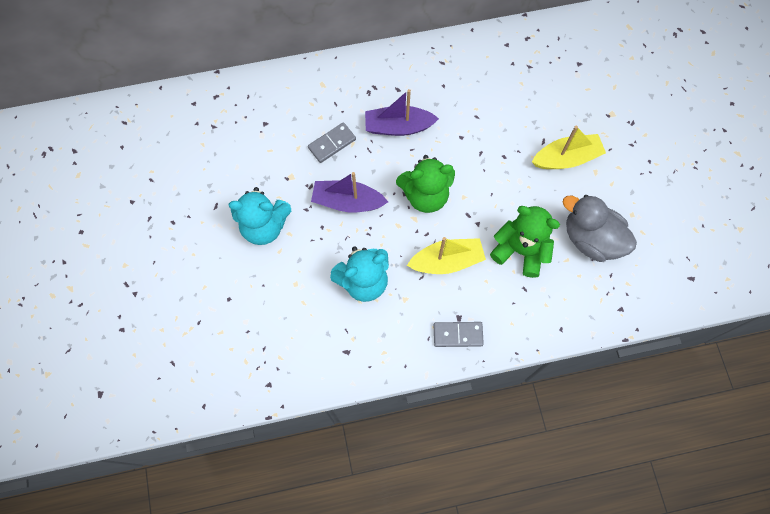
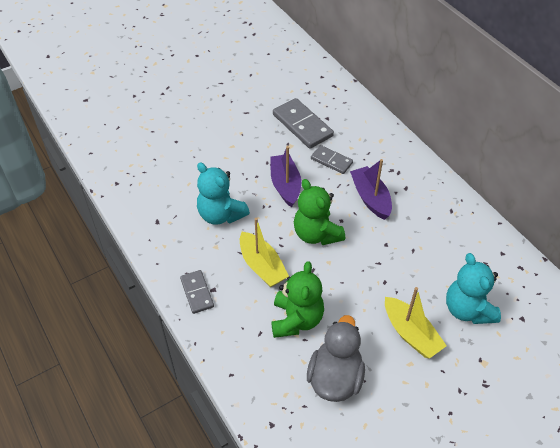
camera: 70 degrees right, 20 degrees down
(264, 226) = (242, 143): turquoise teddy bear -> turquoise teddy bear (467, 309)
(265, 153) = (302, 125): none -> grey domino

